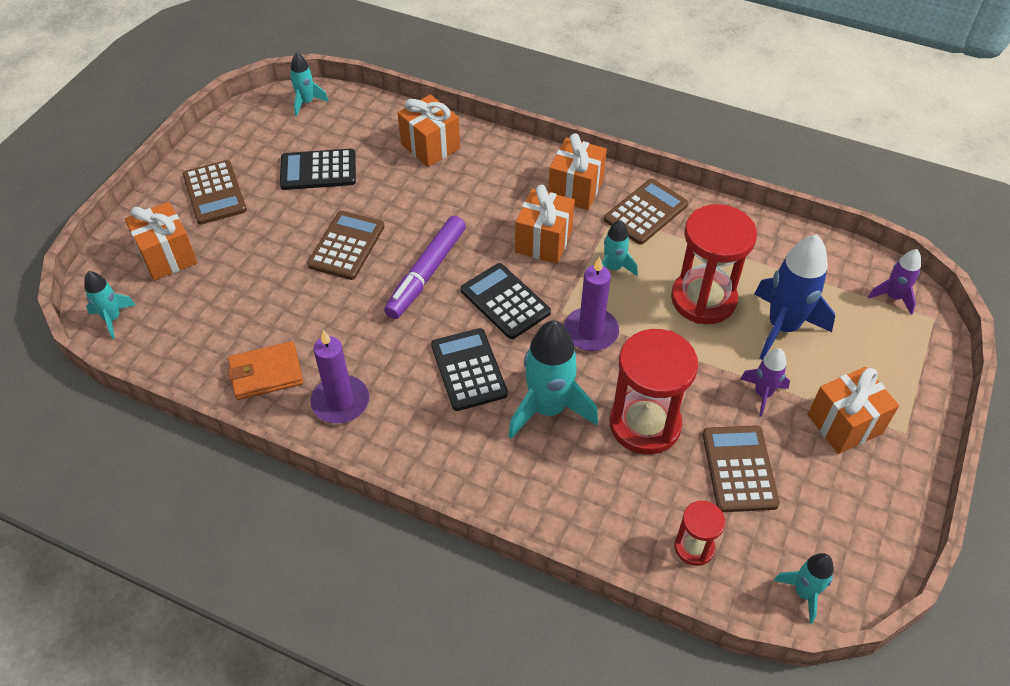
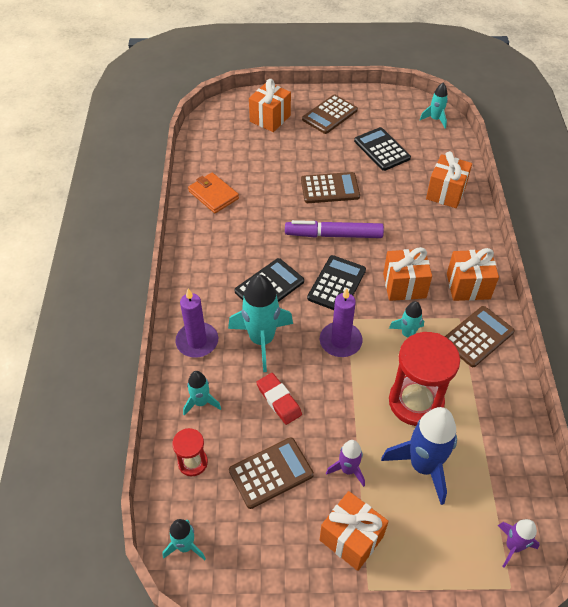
camera: 65 degrees right, 0 degrees up
(112, 318) = (214, 119): turquoise rocket -> turquoise rocket (201, 402)
(340, 402) = (211, 235): purple candle -> purple candle (197, 341)
(645, 424) = (279, 400): red hourglass -> red eraser
(646, 212) = (478, 337): brown calculator -> brown calculator turned 60 degrees counterclockwise

